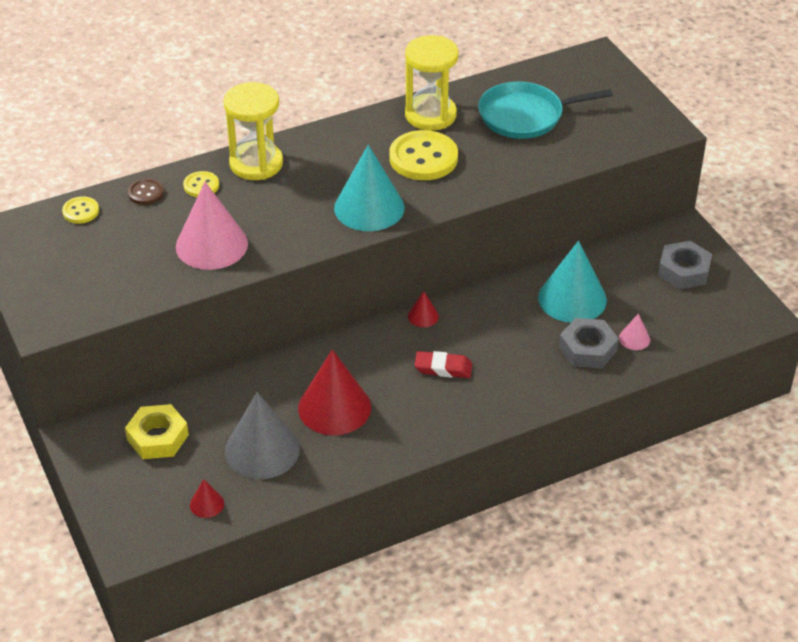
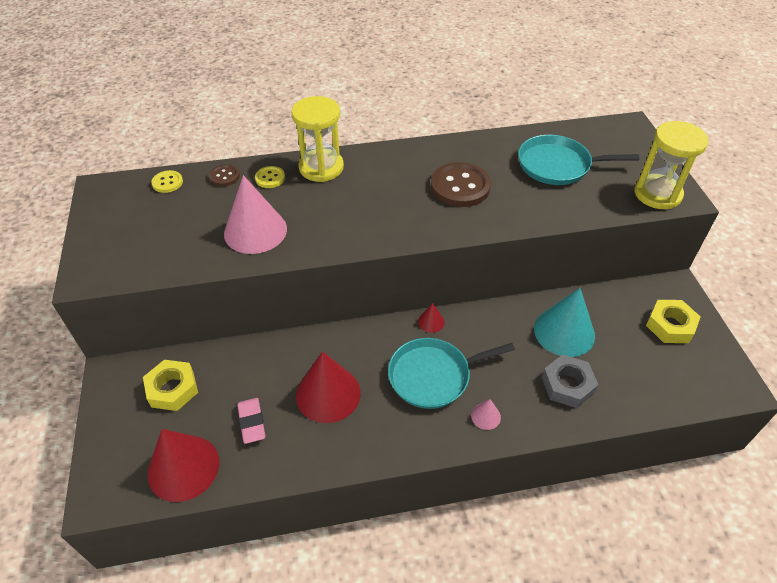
camera: 15 degrees right, 5 degrees up
(207, 504) = (183, 467): red cone -> red cone, size x2.24
(262, 450) = (252, 422): grey cone -> pink eraser
(369, 207) = (399, 222): turquoise cone -> none
(423, 158) = (460, 187): yellow button -> brown button
(430, 115) = (477, 151): yellow hourglass -> yellow hourglass (657, 194)
(443, 368) = (433, 376): red eraser -> turquoise pan
(634, 338) = (613, 384): pink cone -> pink cone (485, 416)
(683, 271) = (670, 325): grey nut -> yellow nut

